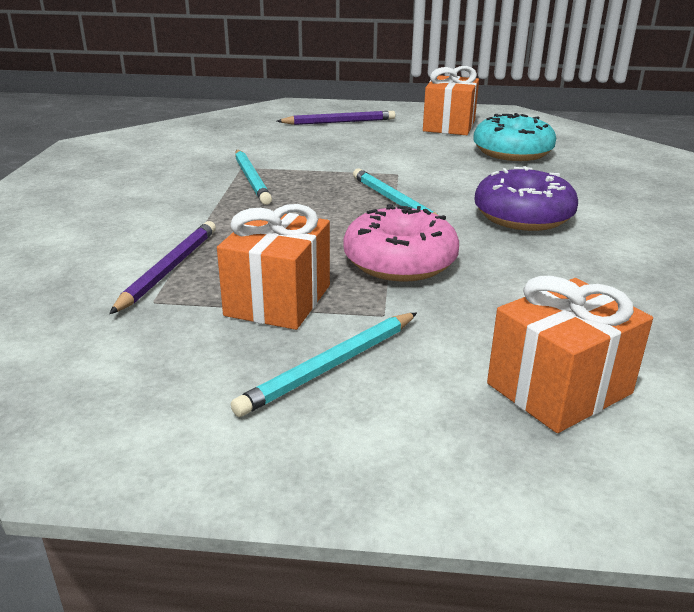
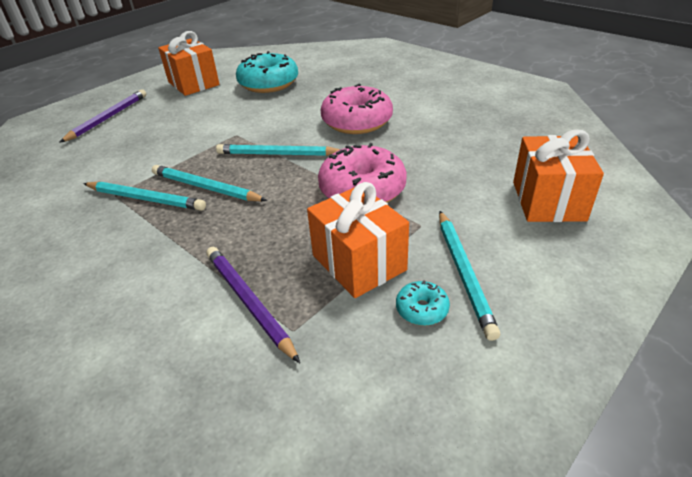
camera: 50 degrees left, 10 degrees up
(244, 358) = (422, 309): none -> turquoise donut
(298, 194) = (206, 187): none -> turquoise pencil
(523, 216) = (357, 121): purple donut -> pink donut

